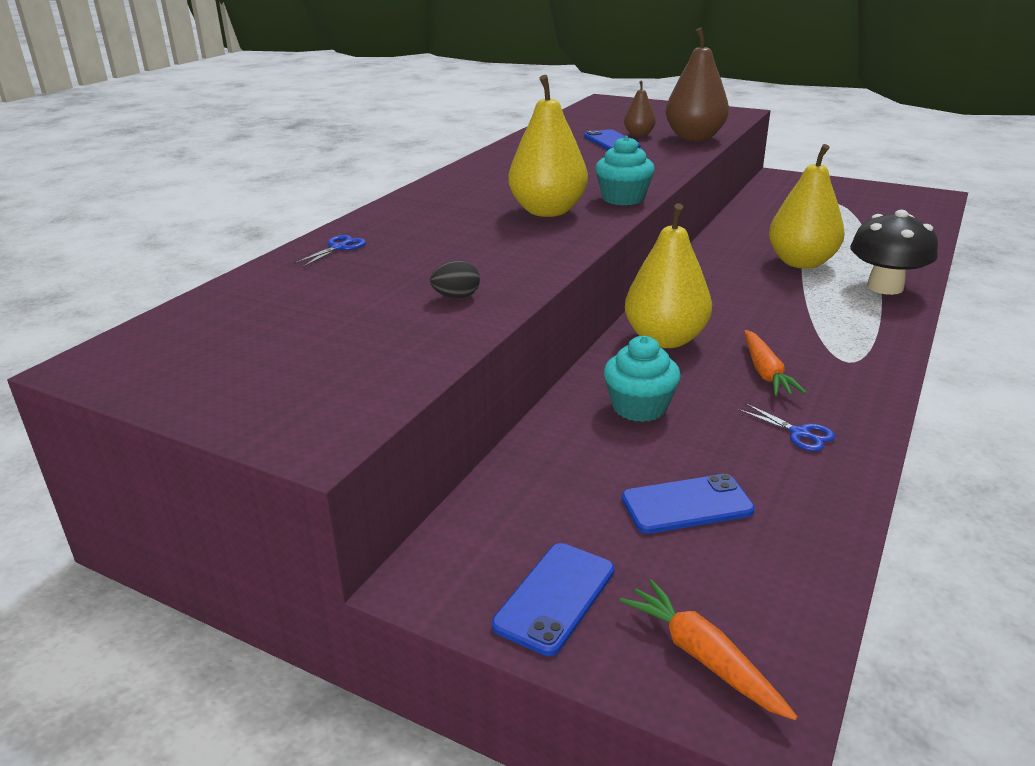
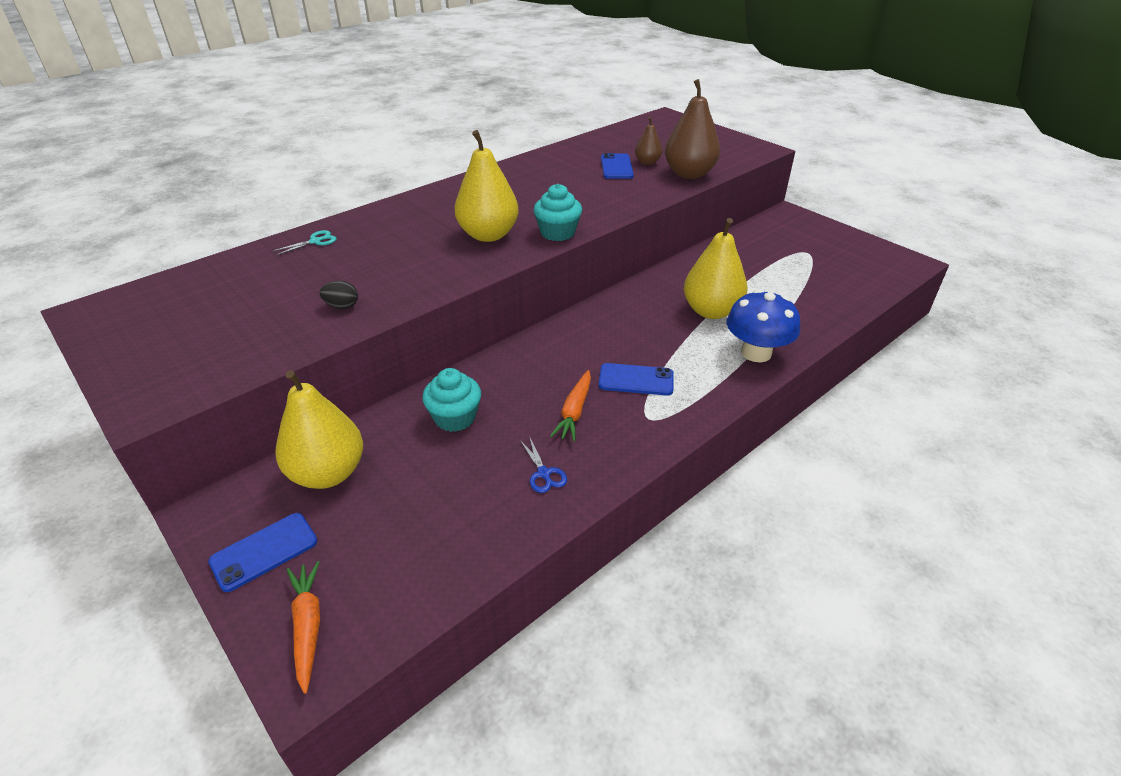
camera: 20 degrees right, 10 degrees up
(338, 248) = (315, 241): blue scissors -> turquoise scissors
(665, 339) = (530, 361): yellow pear -> yellow pear (328, 473)
(687, 505) = (408, 509): blue phone -> blue phone (636, 380)
(885, 287) = (756, 353): black mushroom -> blue mushroom

